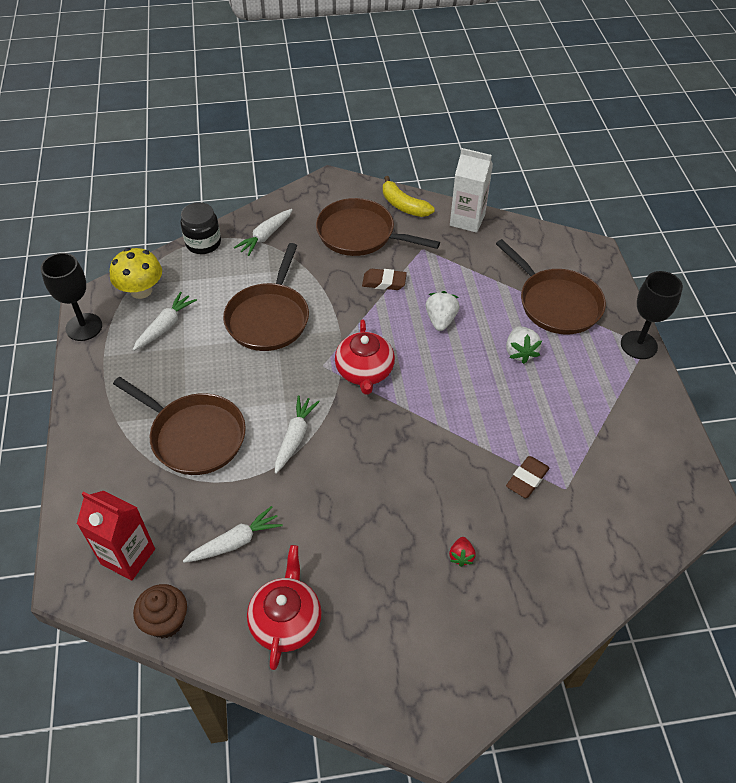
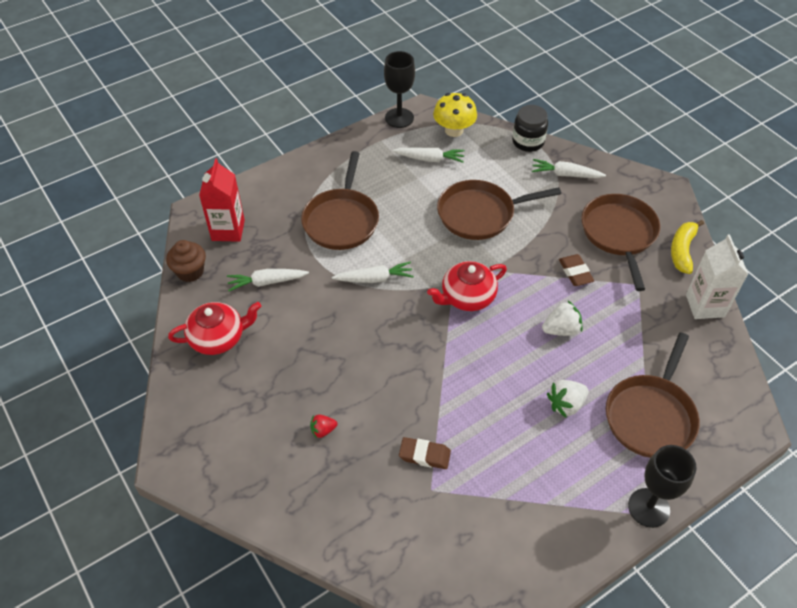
camera: 65 degrees right, 0 degrees up
(235, 542) = (266, 282): white carrot -> white carrot turned 135 degrees clockwise

